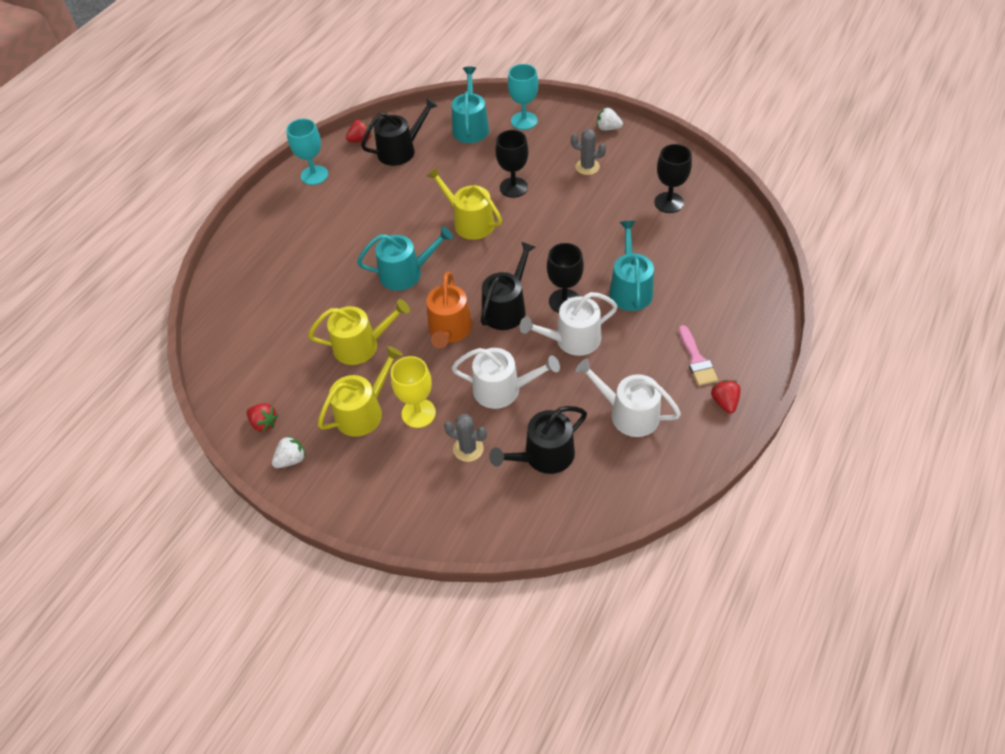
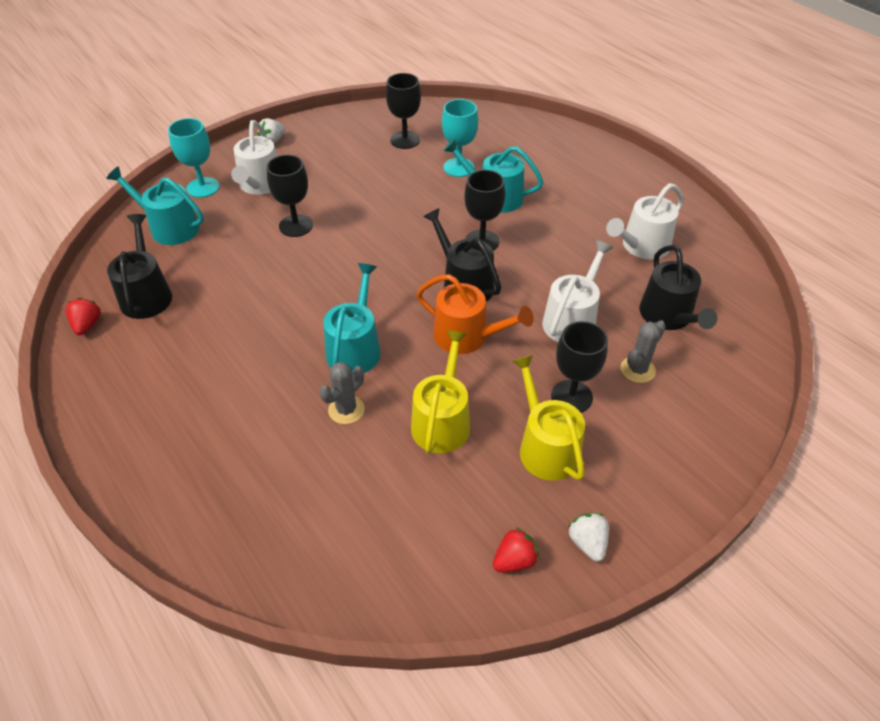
camera: 70 degrees left, 5 degrees down
(314, 175) = (105, 390): turquoise goblet -> turquoise goblet (458, 167)
(418, 413) = (571, 397): yellow goblet -> black goblet
(469, 222) = (318, 273): yellow watering can -> none
(572, 339) = (534, 252): white watering can -> white watering can (259, 185)
(587, 167) = (313, 169): grey cactus -> grey cactus (346, 410)
(696, 360) = (601, 188): pink brush -> none
(724, 402) = (654, 189): red strawberry -> none

